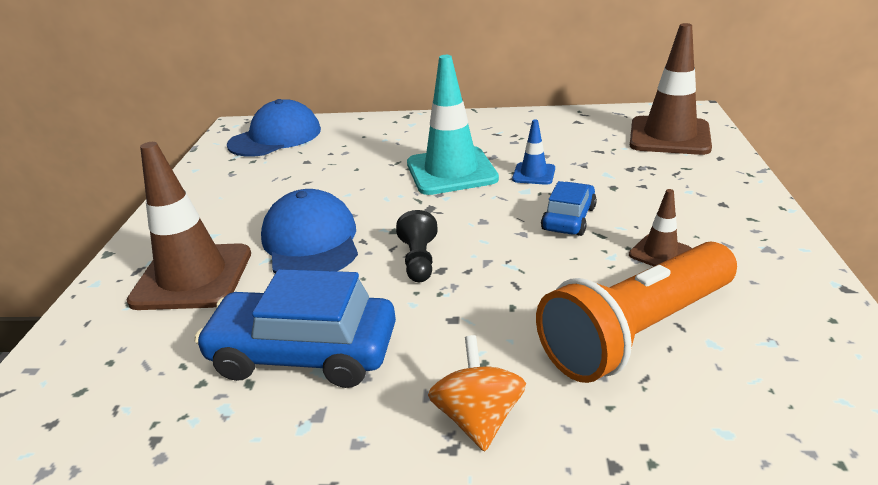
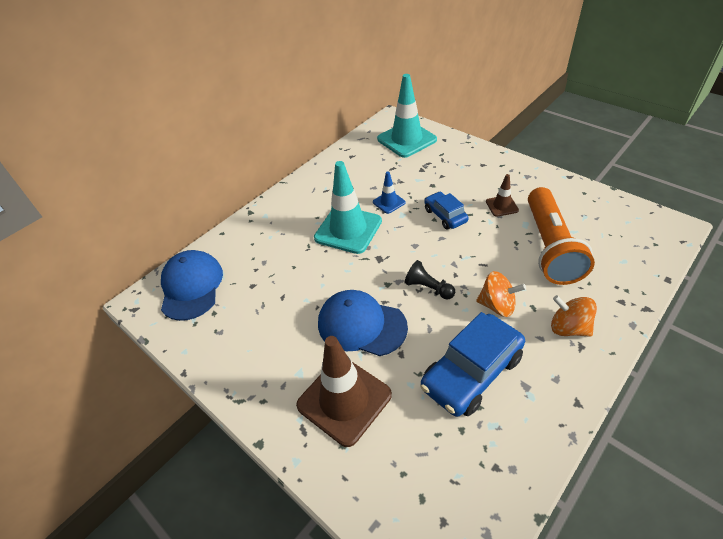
camera: 50 degrees left, 15 degrees up
(449, 328) = (497, 305): none -> orange spinning top
(669, 136) = (406, 139): brown traffic cone -> turquoise traffic cone

